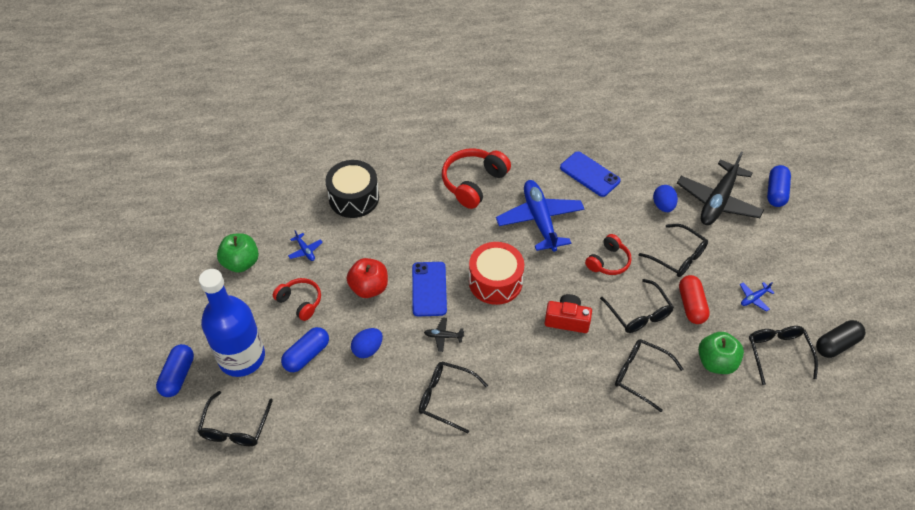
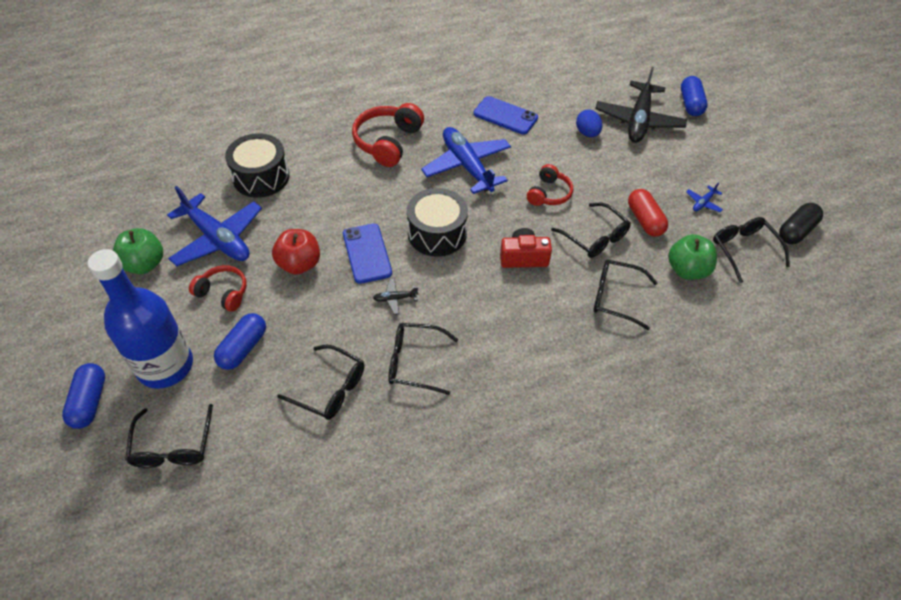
camera: 15 degrees left, 0 degrees up
(305, 250) = (218, 239): blue plane -> blue plane, size x2.47
(367, 349) = (313, 328): blue egg -> none
(495, 282) = (437, 233): red drum -> black drum
(678, 256) = (616, 177): black glasses -> black glasses (330, 389)

